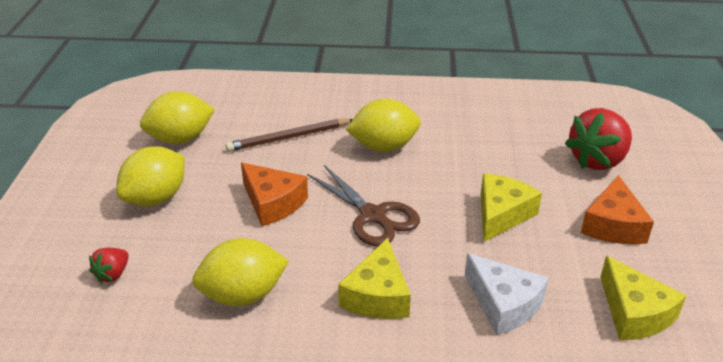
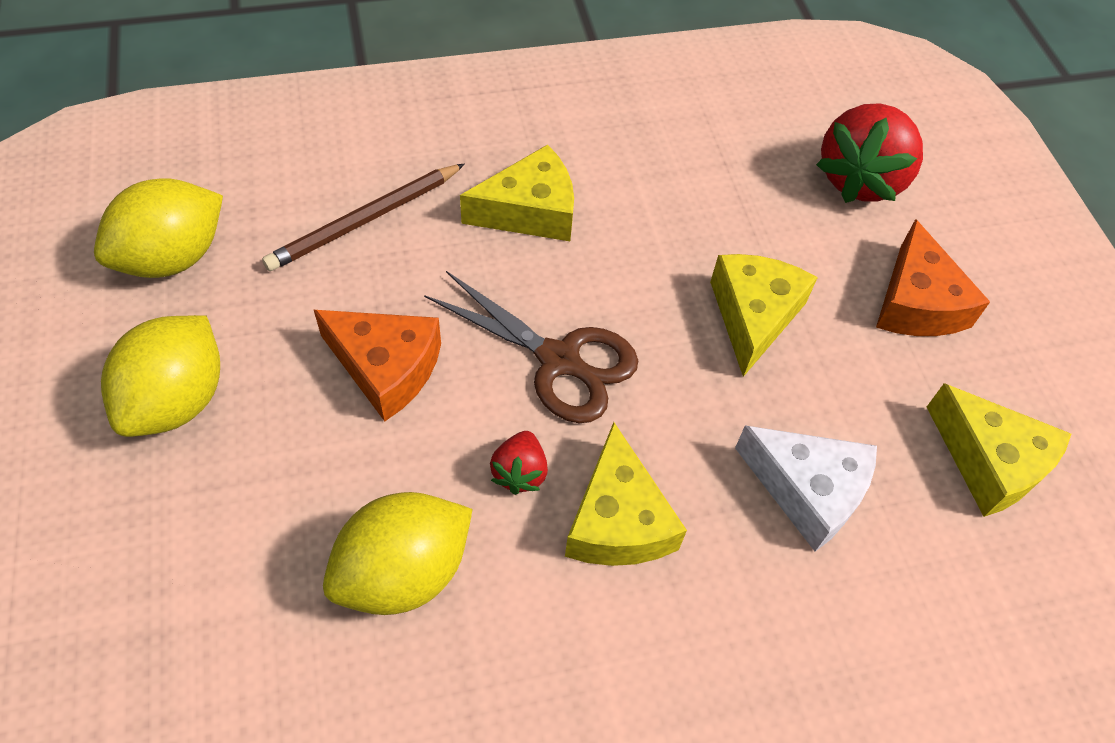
camera: 20 degrees left, 20 degrees up
(113, 274) = (161, 584): red strawberry -> red strawberry (520, 472)
(384, 146) = (530, 211): yellow lemon -> yellow cheese

